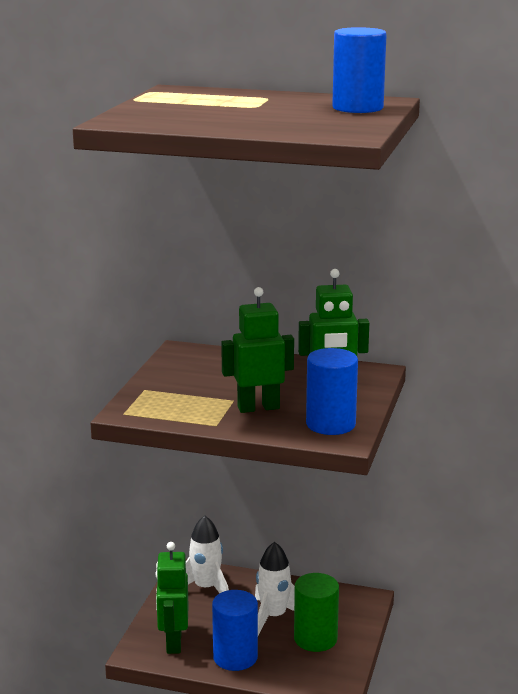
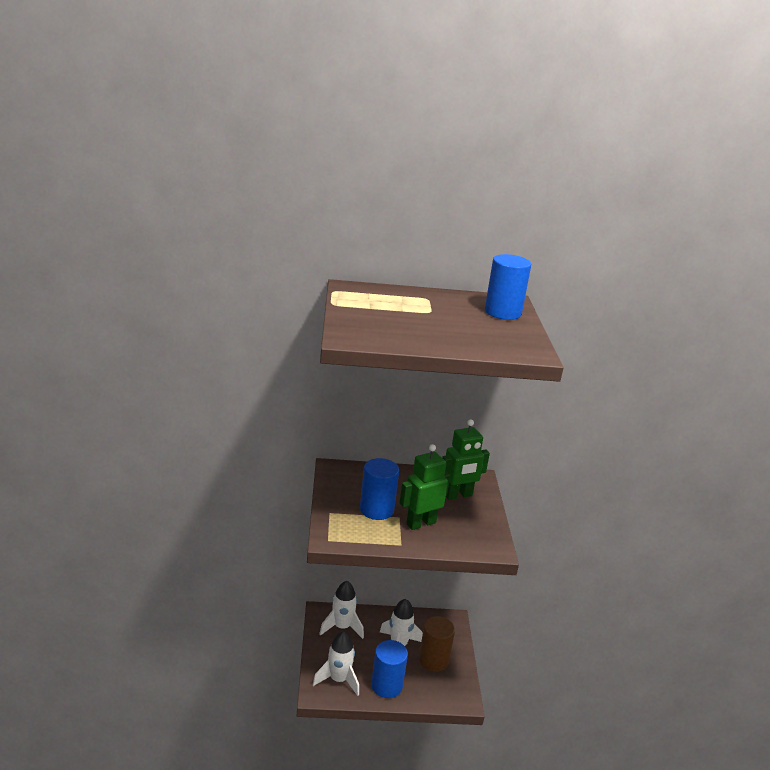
camera: 20 degrees left, 5 degrees up
(173, 642) = (338, 679): green robot -> white rocket
(315, 639) = (433, 660): green cylinder -> brown cylinder
(330, 424) = (478, 534): blue cylinder -> blue cylinder (376, 510)

